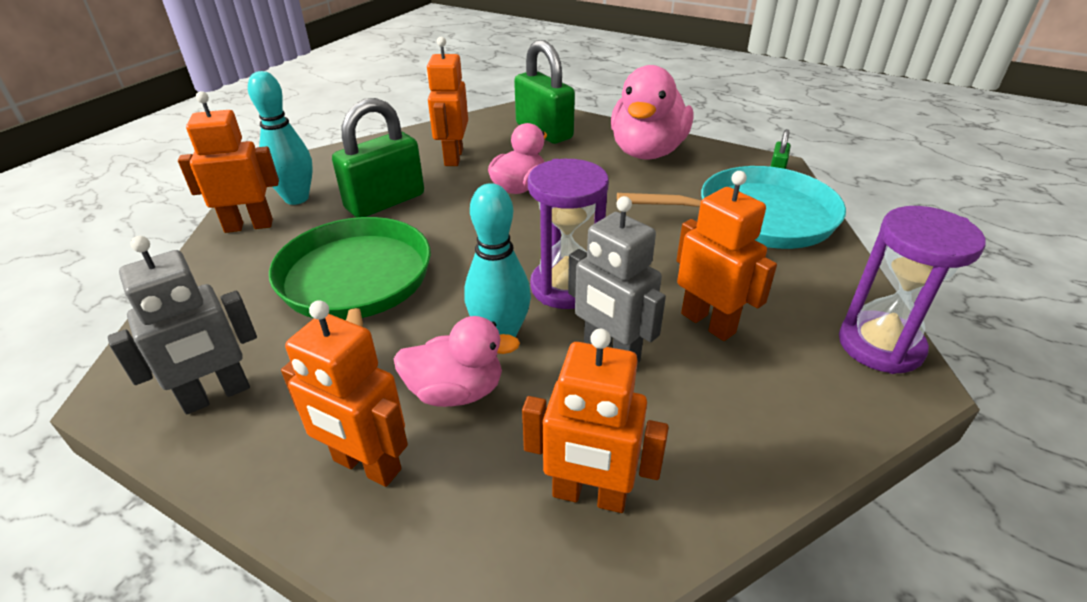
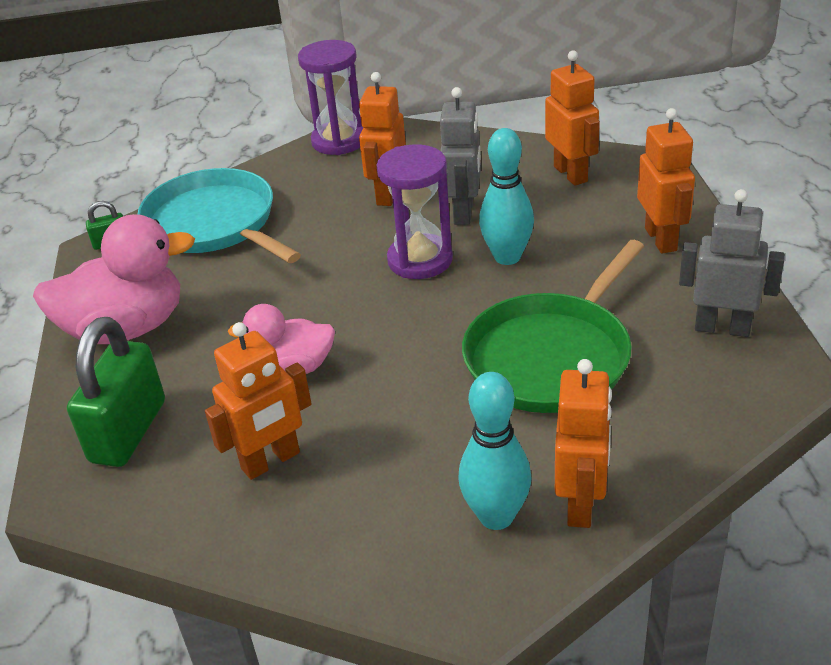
camera: 125 degrees left, 0 degrees up
(249, 226) = (581, 504): orange robot -> orange robot turned 120 degrees counterclockwise
(385, 202) = (422, 439): green padlock -> none
(456, 391) = (574, 244): pink duck -> none

